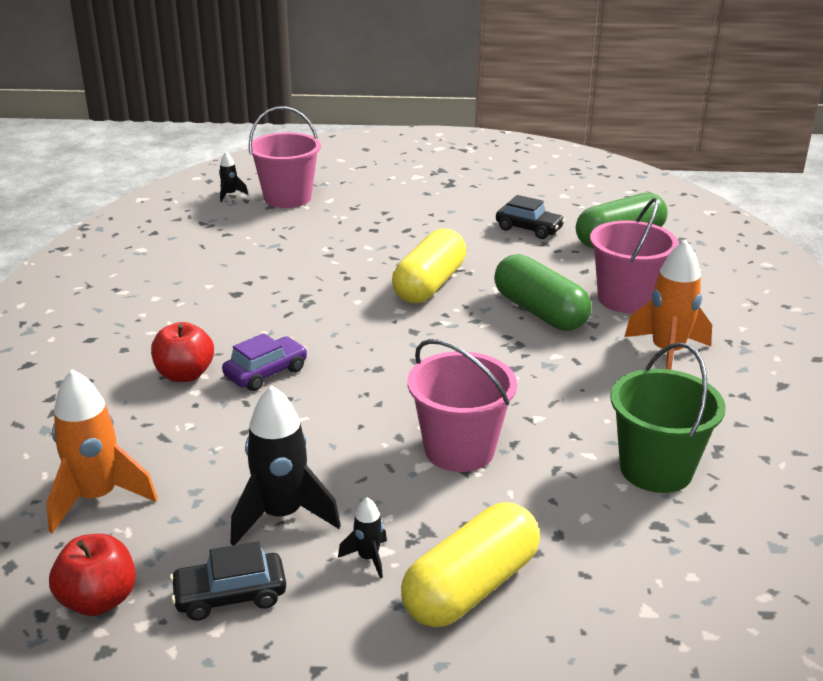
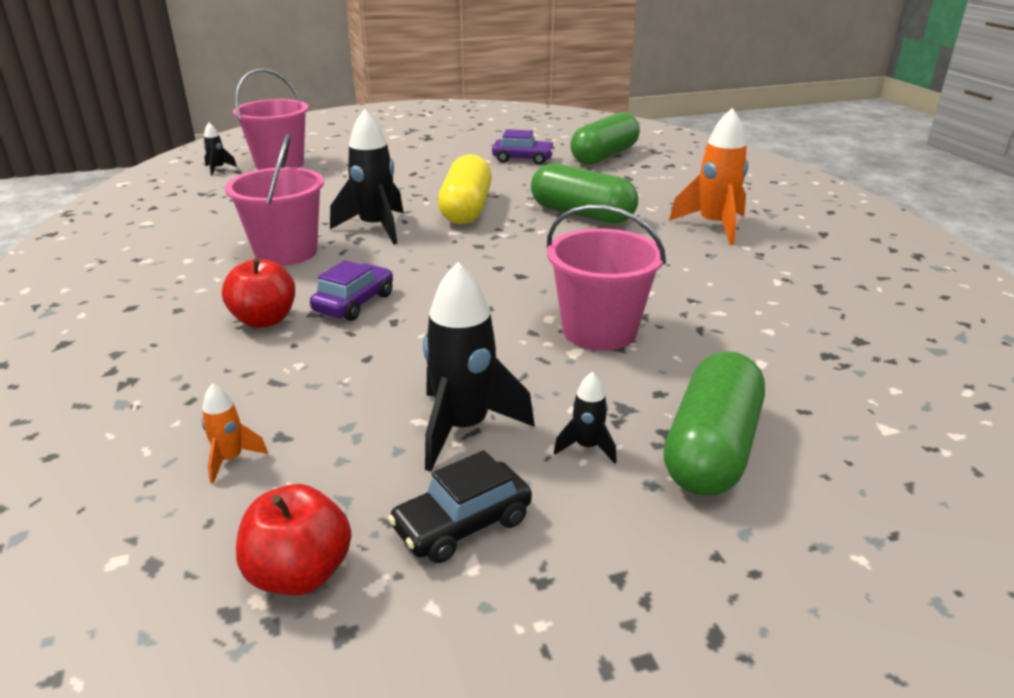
camera: 20 degrees left, 0 degrees up
(97, 498) = (231, 459): orange rocket -> orange rocket, size x0.48
(332, 292) = (376, 228): none -> black rocket
(471, 587) = (711, 449): yellow capsule -> green capsule
(529, 229) = (523, 159): black car -> purple car
(626, 299) = (646, 195): pink bucket -> pink bucket (286, 252)
(656, 469) = (785, 312): green bucket -> none

